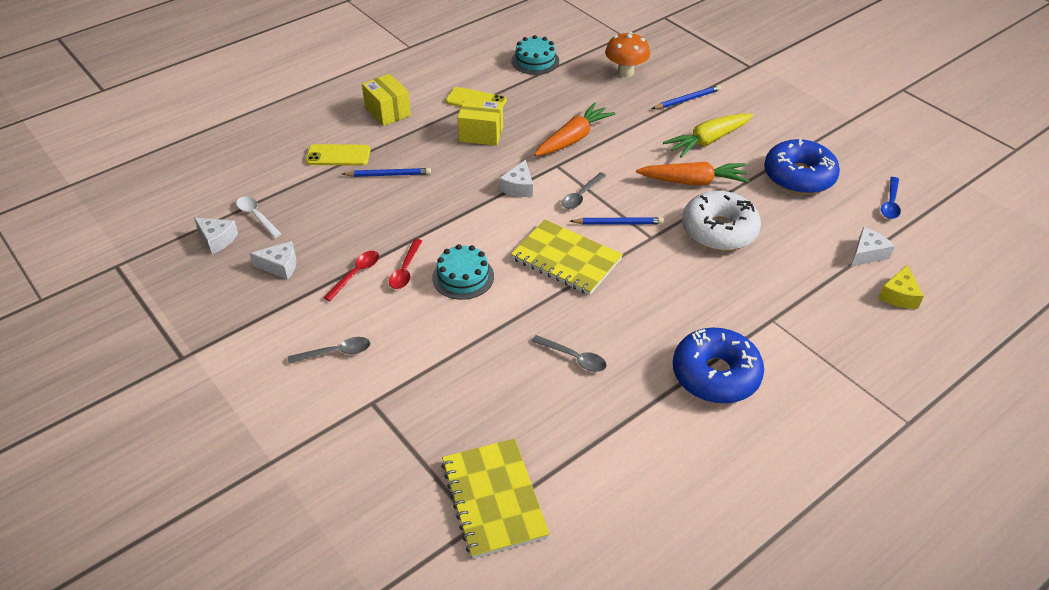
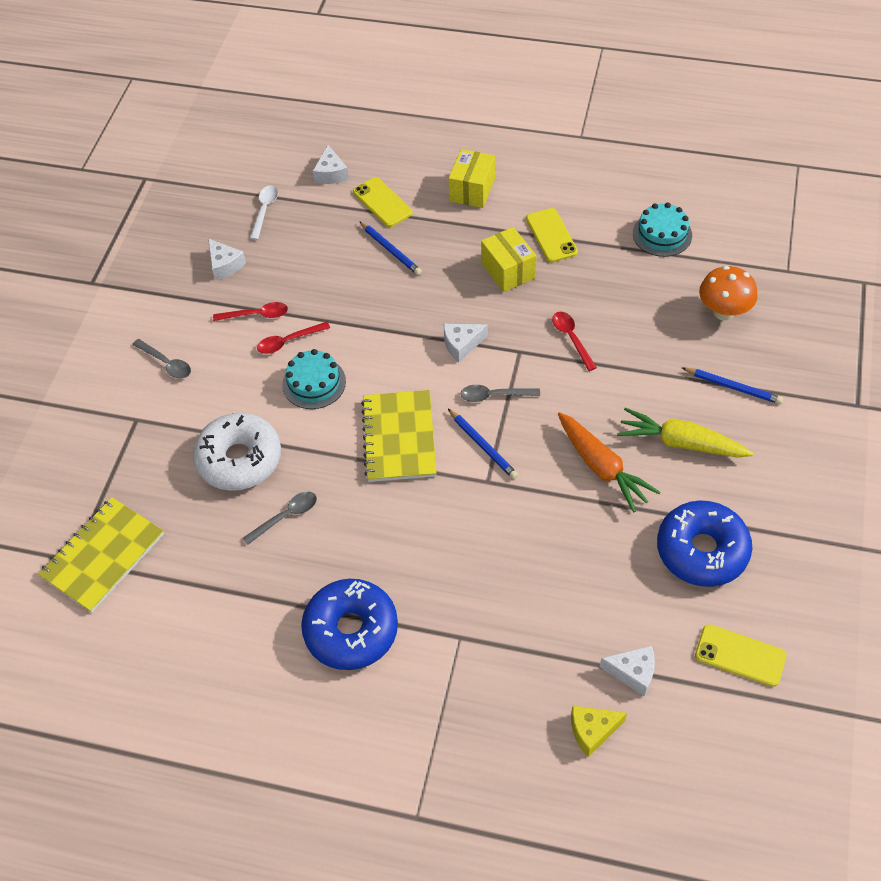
camera: 55 degrees right, 10 degrees up
(217, 239) = (219, 209): white cheese -> white cheese (331, 173)
(573, 138) = (571, 338): orange carrot -> red spoon
(574, 358) = (286, 516): grey spoon -> grey spoon turned 120 degrees counterclockwise
(719, 230) = (548, 528): white donut -> white donut (239, 459)
(890, 203) = (740, 655): blue spoon -> yellow phone

